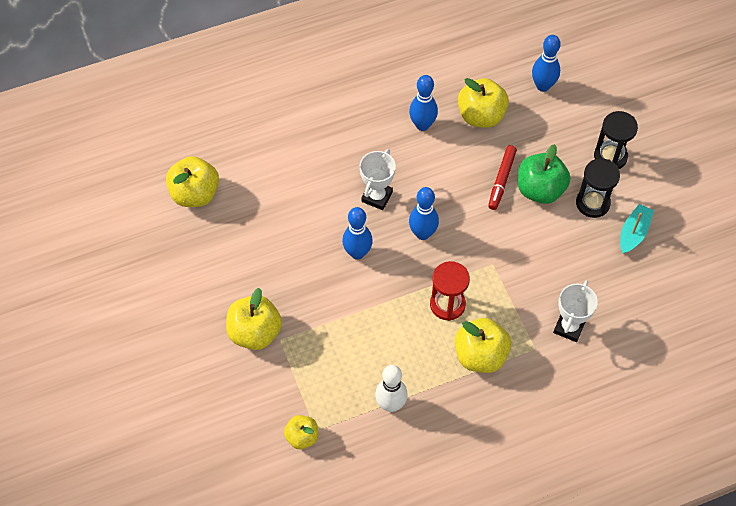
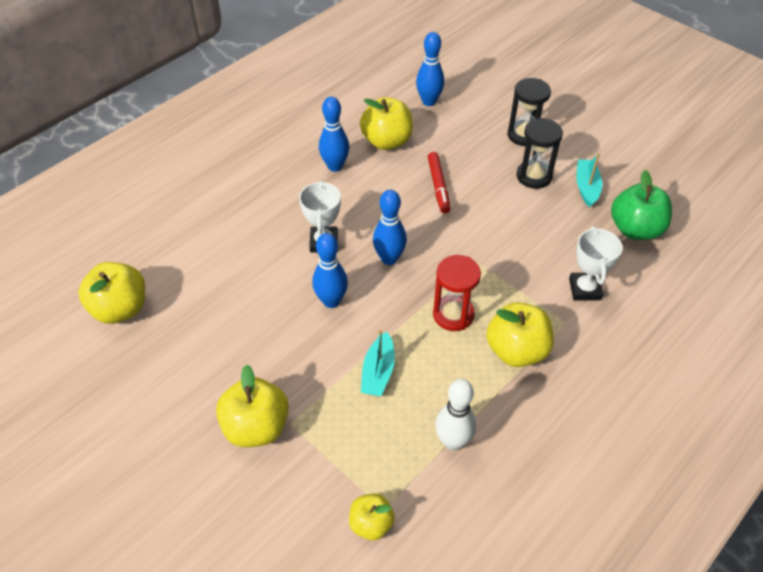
camera: 25 degrees left, 10 degrees down
(364, 327) = (378, 372): none -> turquoise boat
(540, 189) = (479, 182): green apple -> green apple (635, 229)

